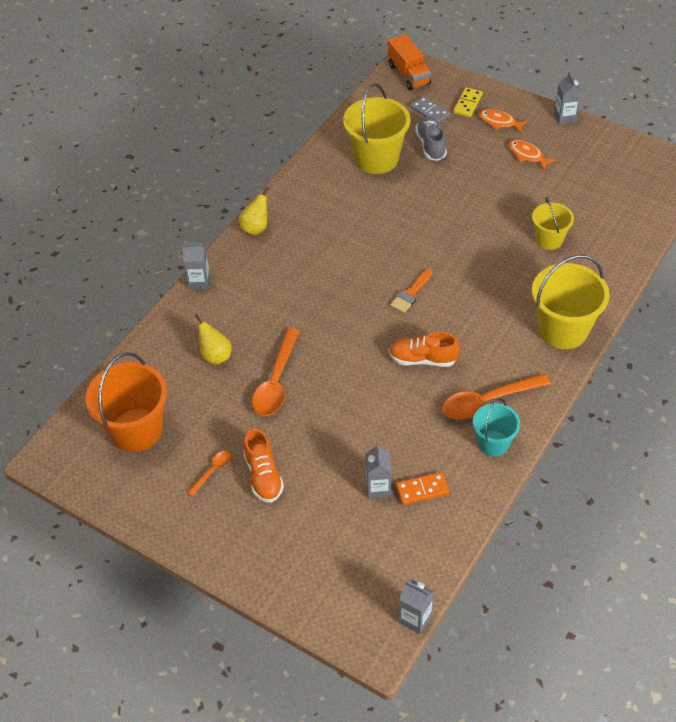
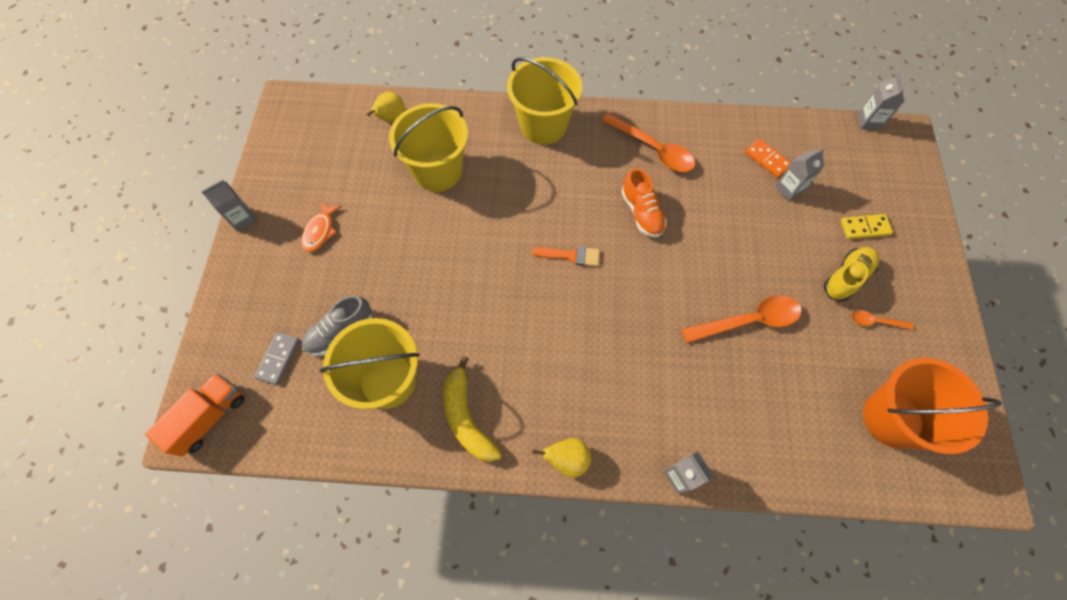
camera: 120 degrees left, 15 degrees up
(215, 356) = (760, 395): yellow pear -> yellow pear (391, 119)
(263, 476) = (846, 278): orange shoe -> yellow shoe
(321, 189) = (467, 417): none -> yellow banana
(467, 104) = (249, 324): yellow domino -> yellow domino (864, 228)
(493, 443) = (690, 131): turquoise bucket -> none
(499, 122) = (273, 278): orange fish -> none
(549, 239) = (438, 171): yellow bucket -> yellow bucket, size x1.71

